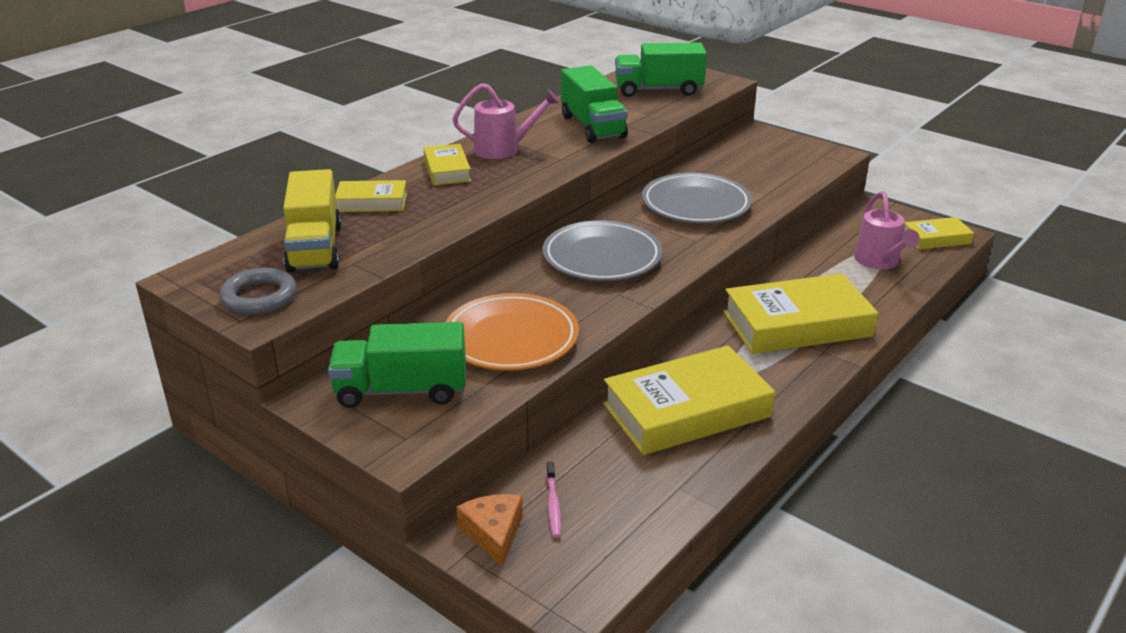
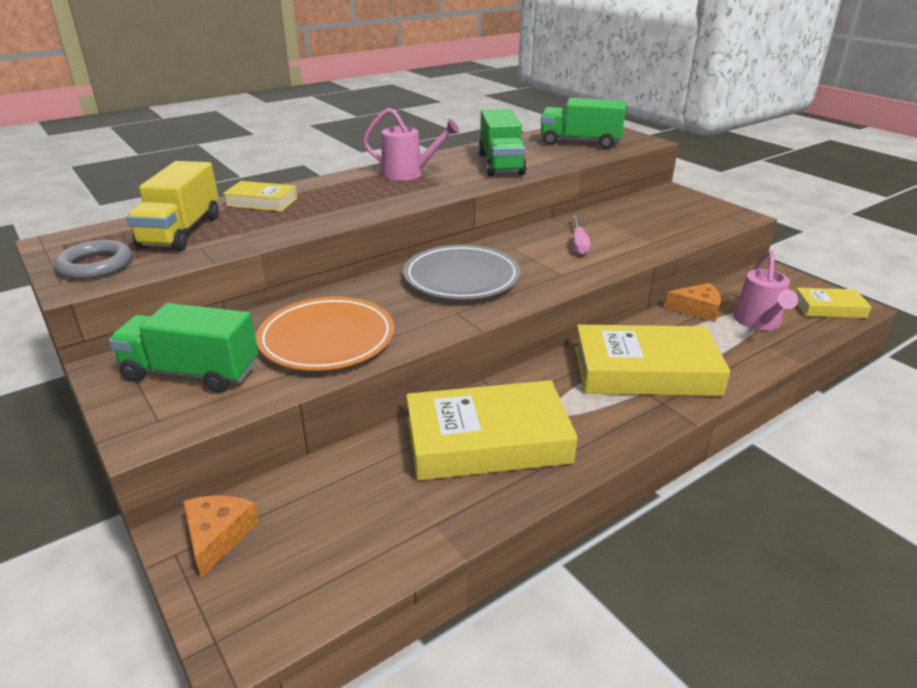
camera: 15 degrees right, 0 degrees up
(447, 170) = (347, 184): yellow book -> none
(553, 504) = (295, 517): pink toothbrush -> none
(696, 205) = (578, 244): grey plate -> pink screwdriver
(819, 256) = (697, 309): none -> orange cheese

